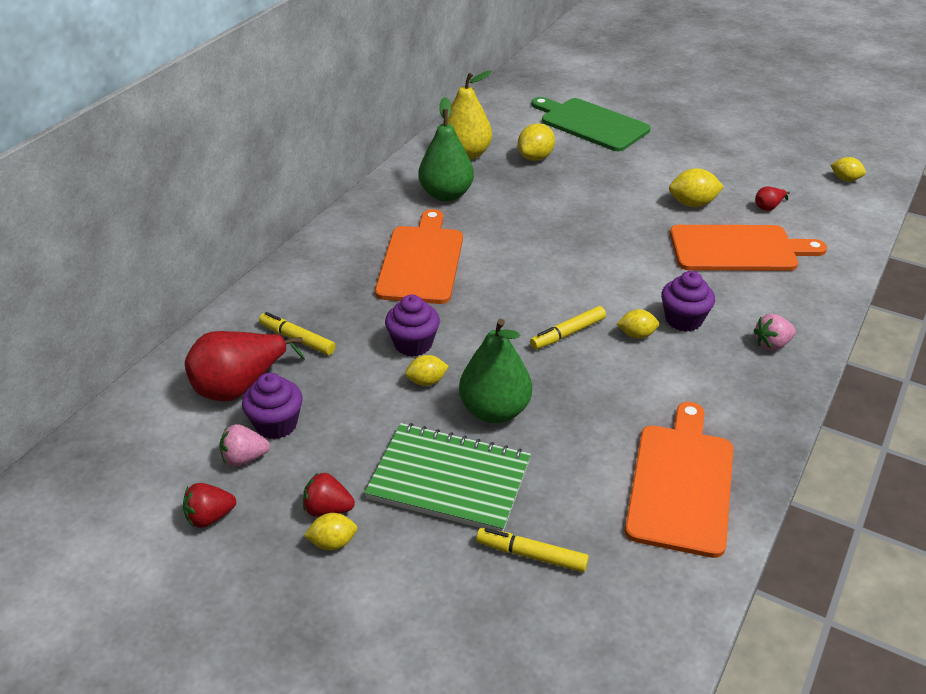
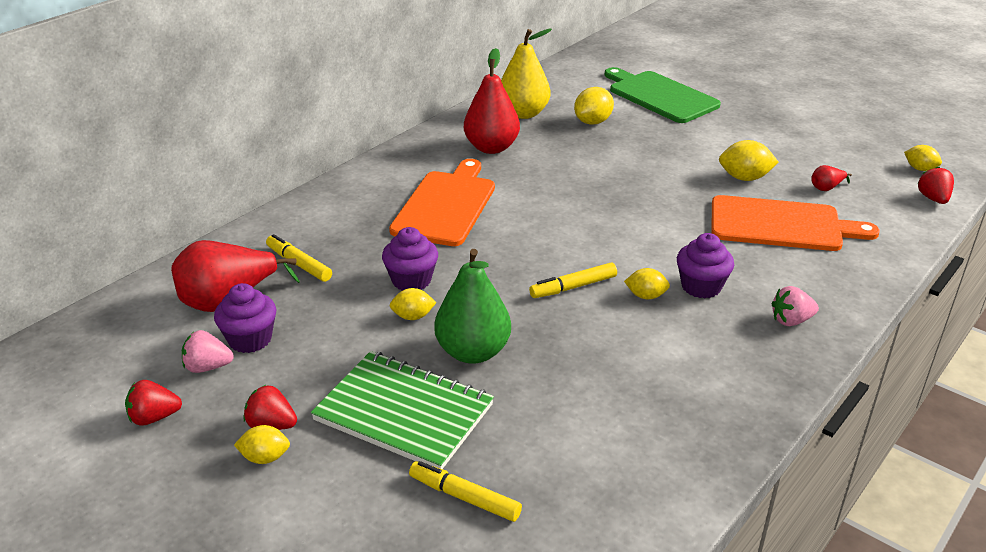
camera: 10 degrees right, 5 degrees down
(446, 195) = (491, 148): green pear -> red pear
(681, 483) = (649, 447): orange cutting board -> none
(864, 209) = (933, 199): none -> red strawberry

